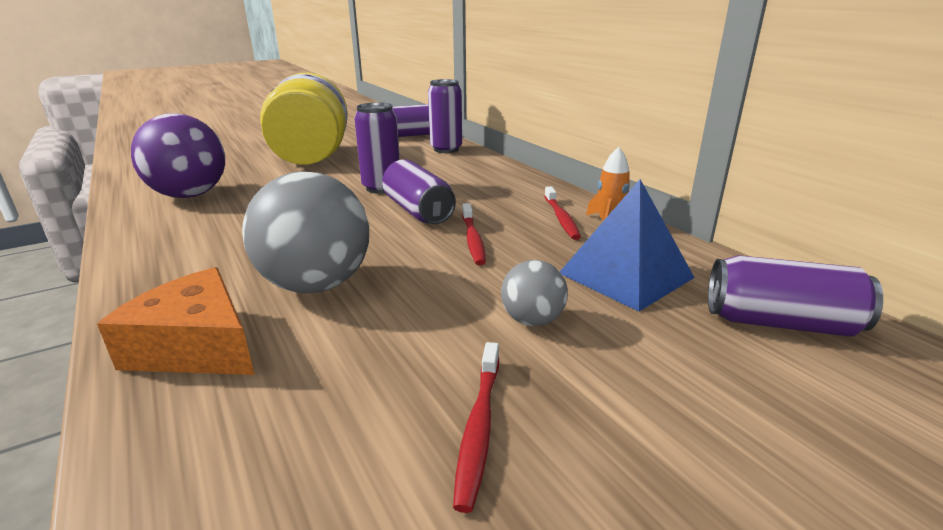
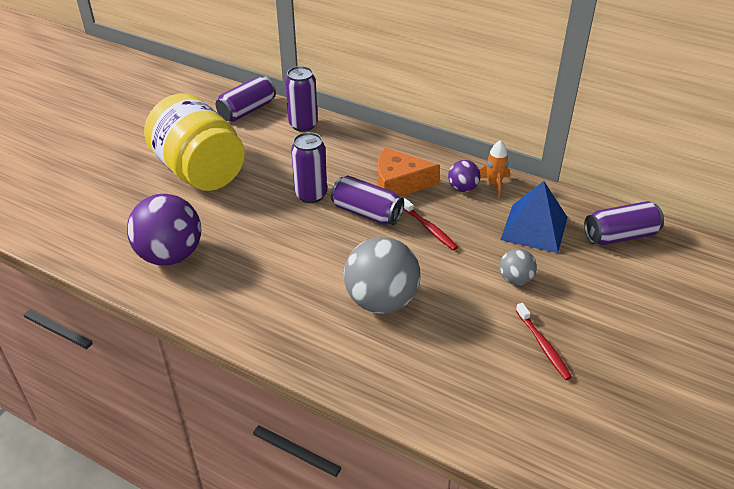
camera: 30 degrees left, 15 degrees up
(196, 346) = (373, 365): orange cheese -> orange cheese (399, 183)
(561, 218) = (462, 188): red toothbrush -> purple ball

